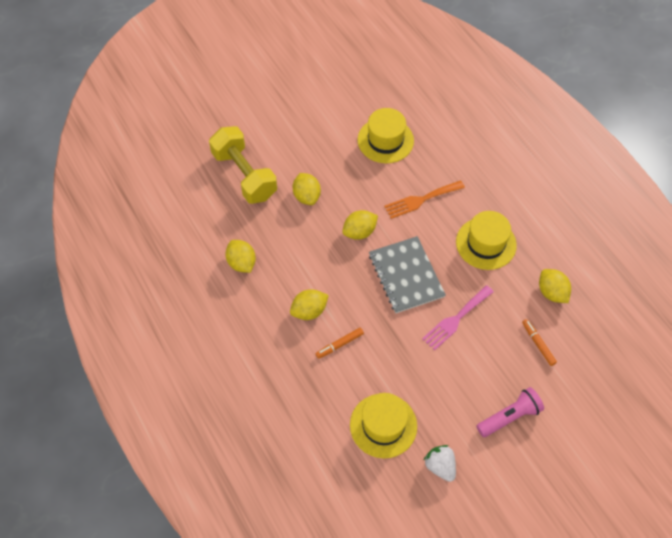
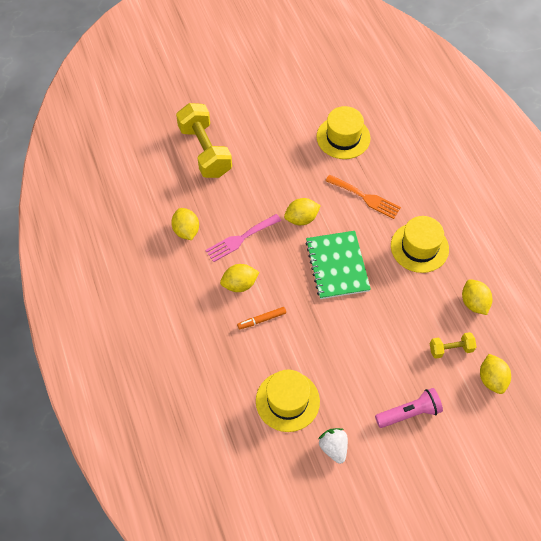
camera: 10 degrees right, 0 degrees up
(307, 196) = (259, 178): yellow lemon -> yellow lemon (492, 379)
(406, 275) = (337, 266): grey notebook -> green notebook
(421, 200) = (365, 197): orange fork -> orange fork turned 135 degrees counterclockwise
(456, 319) = (376, 314): pink fork -> pink fork (240, 239)
(538, 344) = (450, 349): orange marker -> yellow dumbbell

